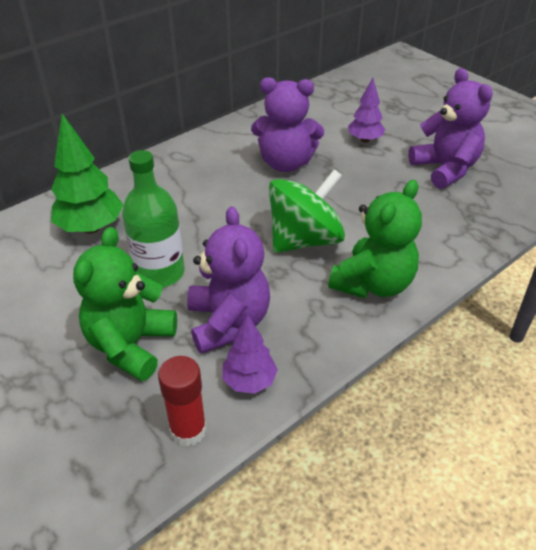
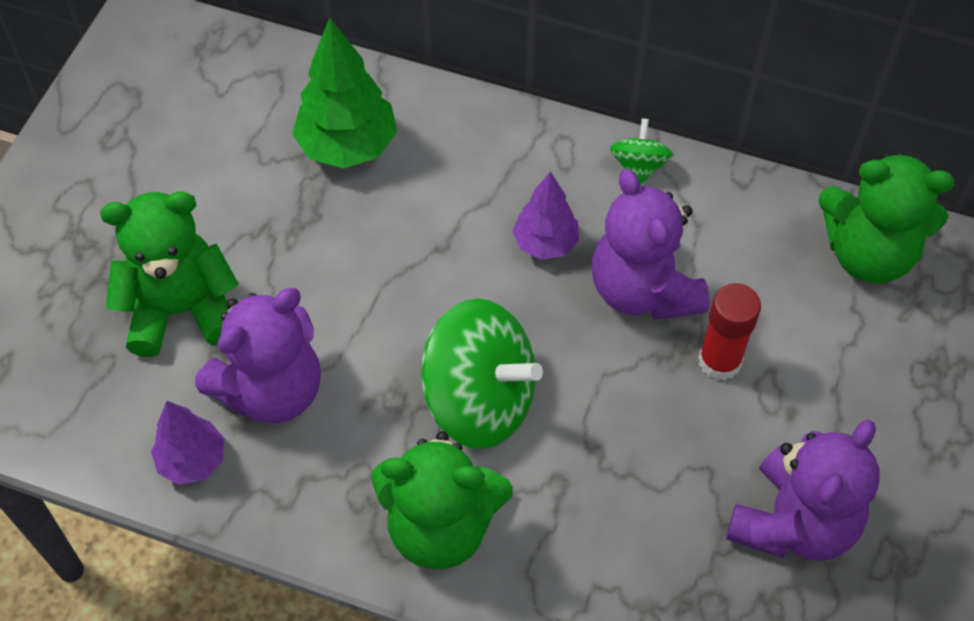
camera: 60 degrees right, 15 degrees up
(159, 273) = (313, 269): green bottle -> none
(188, 430) = (95, 436): red glue stick -> red glue stick (719, 361)
(214, 138) = (639, 167): none -> green spinning top
(322, 99) = (868, 253): none -> green teddy bear
(365, 140) = (790, 369): purple tree -> purple tree (545, 243)

